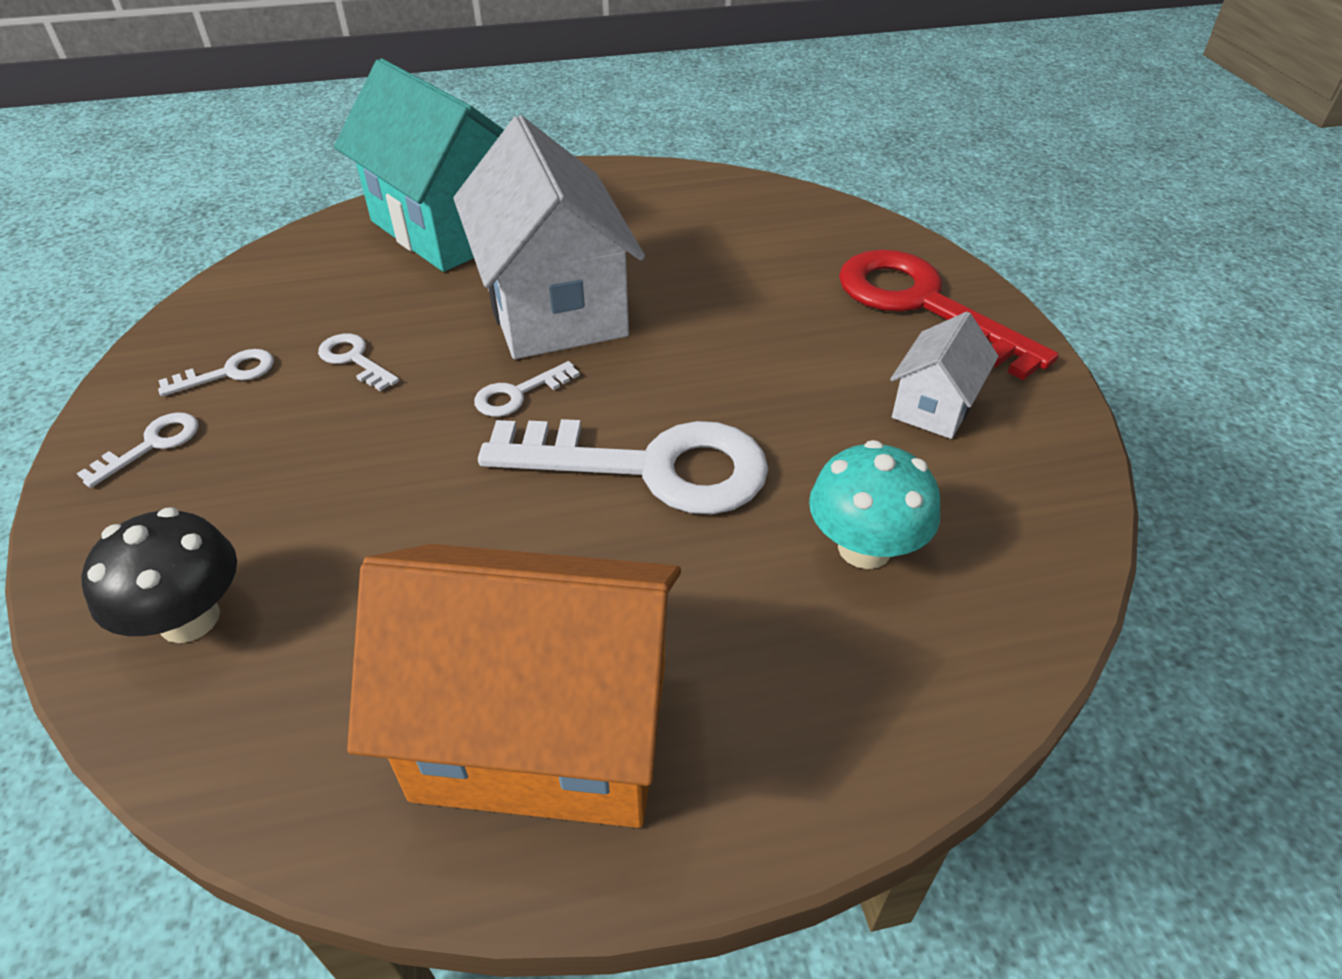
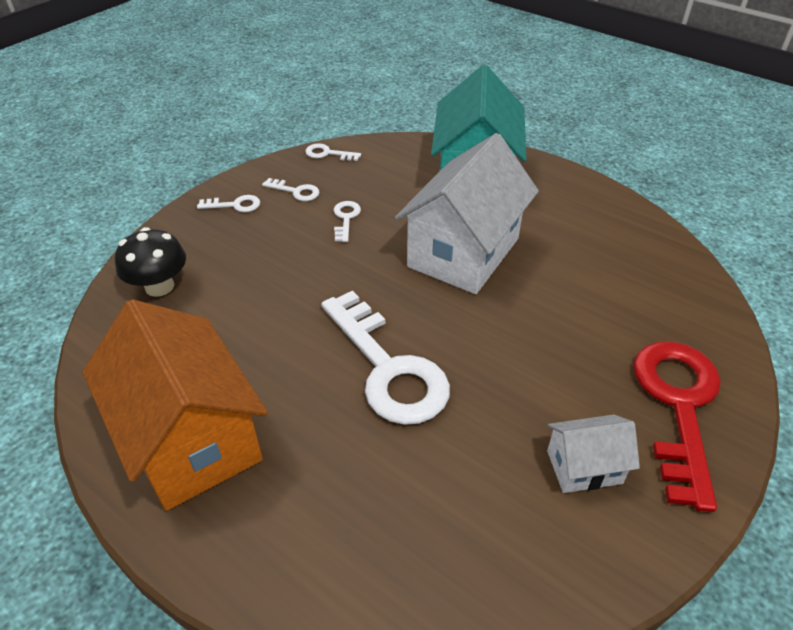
camera: 50 degrees right, 0 degrees up
(518, 394) = (385, 285): white key -> white key (328, 154)
(864, 548) = (423, 499): turquoise mushroom -> none

